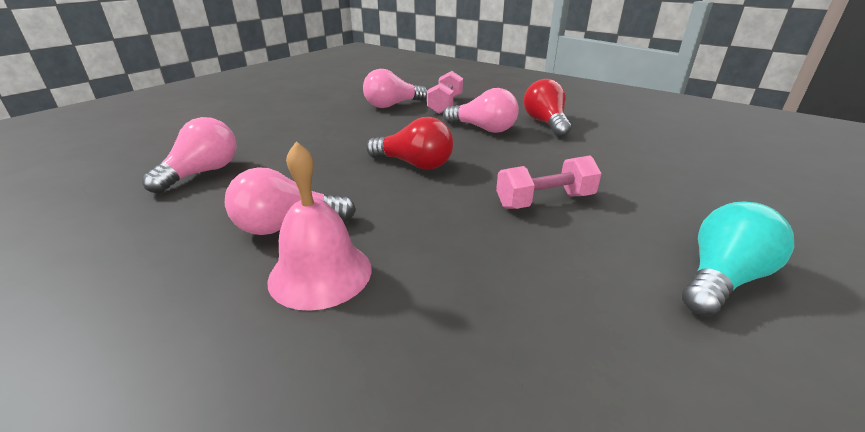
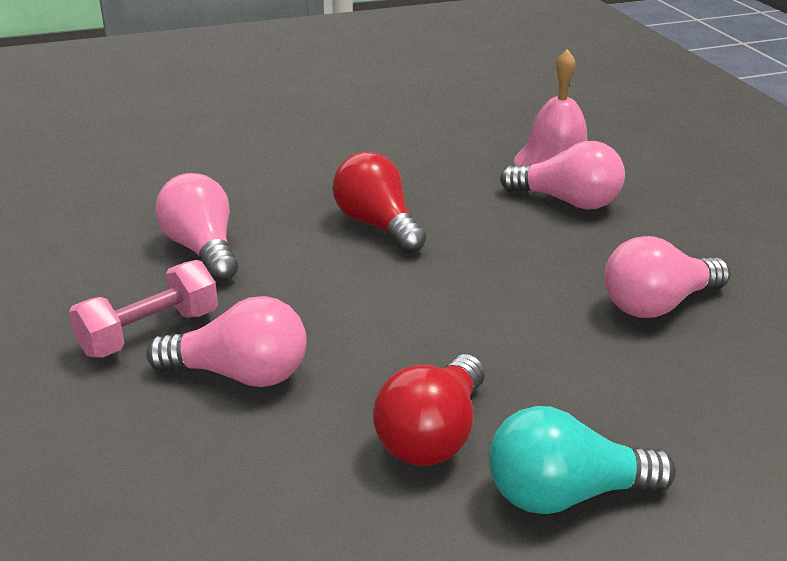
camera: 145 degrees left, 0 degrees up
(545, 123) = (105, 228): red light bulb -> red light bulb (433, 436)
(545, 201) = (316, 151): pink dumbbell -> none
(721, 279) = (305, 90): turquoise light bulb -> turquoise light bulb (565, 495)

